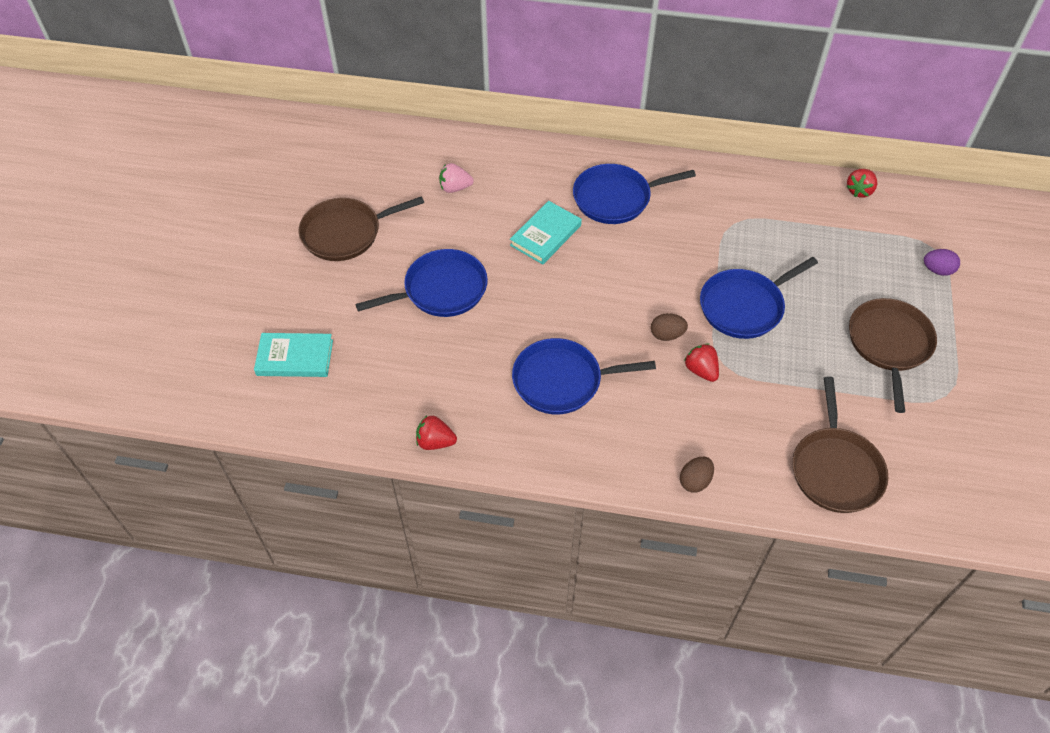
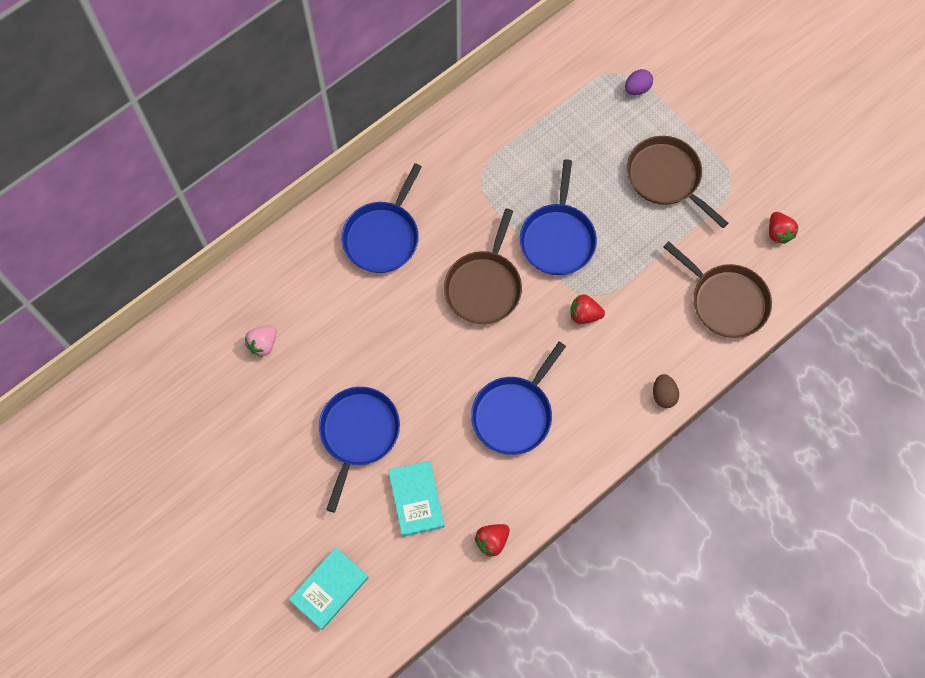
camera: 50 degrees left, 15 degrees up
(345, 233) = (235, 463): brown pan -> brown pan (484, 286)
(545, 235) = (373, 316): turquoise book -> turquoise book (416, 499)
(667, 335) = (536, 311): brown egg -> none
(859, 191) = (528, 68): red strawberry -> red strawberry (778, 233)

